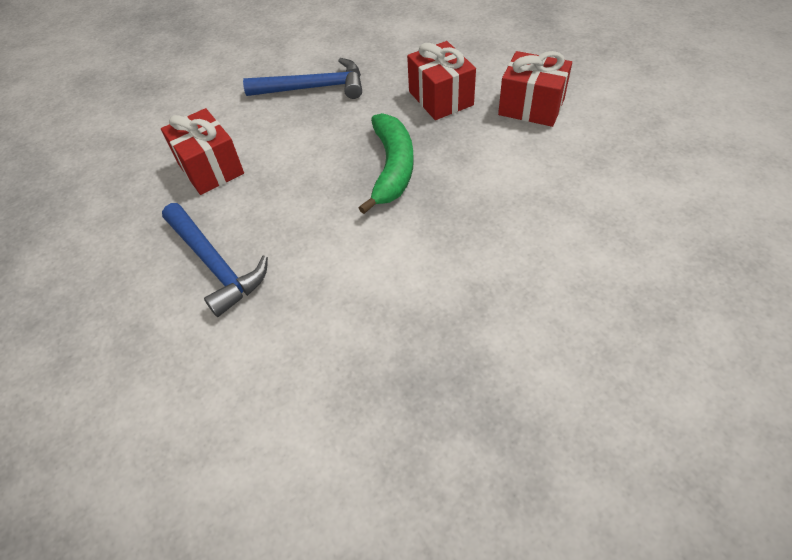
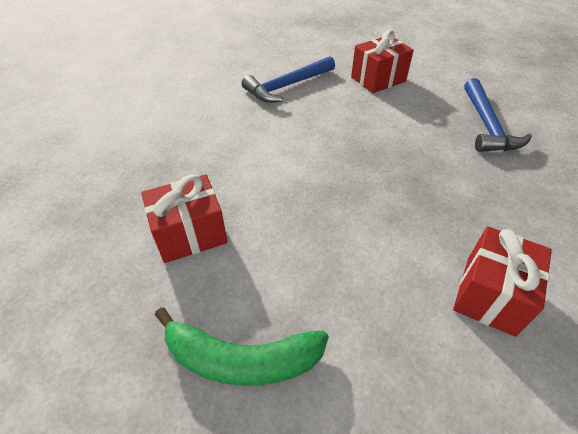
camera: 90 degrees right, 5 degrees down
(392, 168) = (378, 169): green banana -> green banana (241, 359)
(440, 98) = (489, 211): red gift -> red gift (190, 234)

